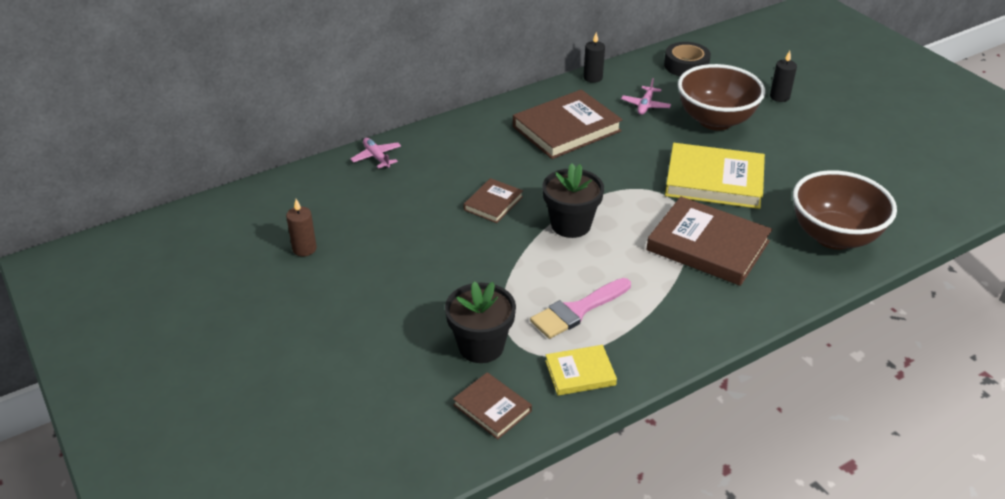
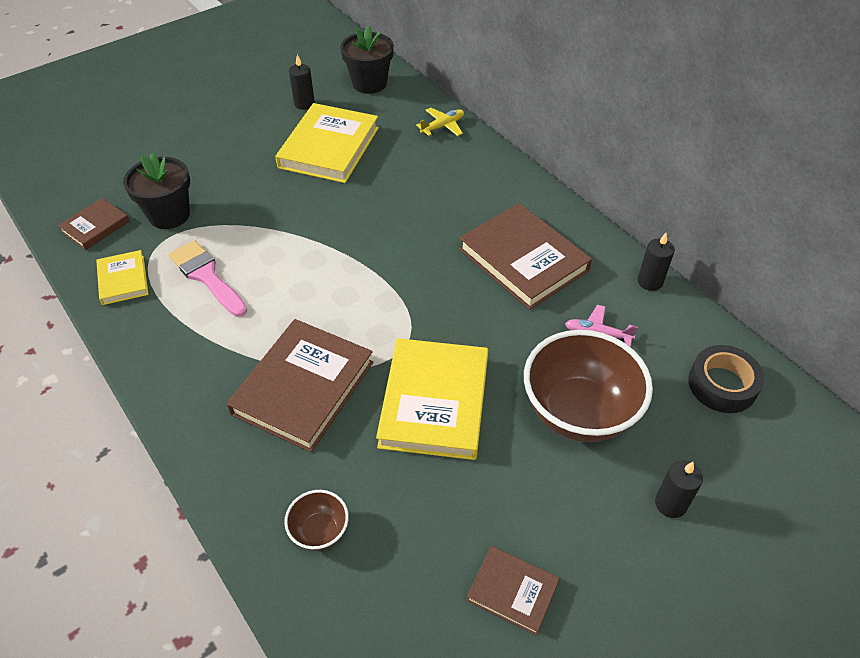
camera: 85 degrees right, 10 degrees up
(304, 249) = (304, 104): brown candle -> black candle
(376, 157) = (443, 126): pink plane -> yellow plane
(391, 231) = (329, 147): none -> yellow book
(493, 203) = (374, 209): brown book -> brown book (512, 591)
(571, 225) = (340, 268): black flower pot -> black flower pot (369, 83)
(834, 237) = (319, 531): brown bowl -> brown bowl, size x0.46

